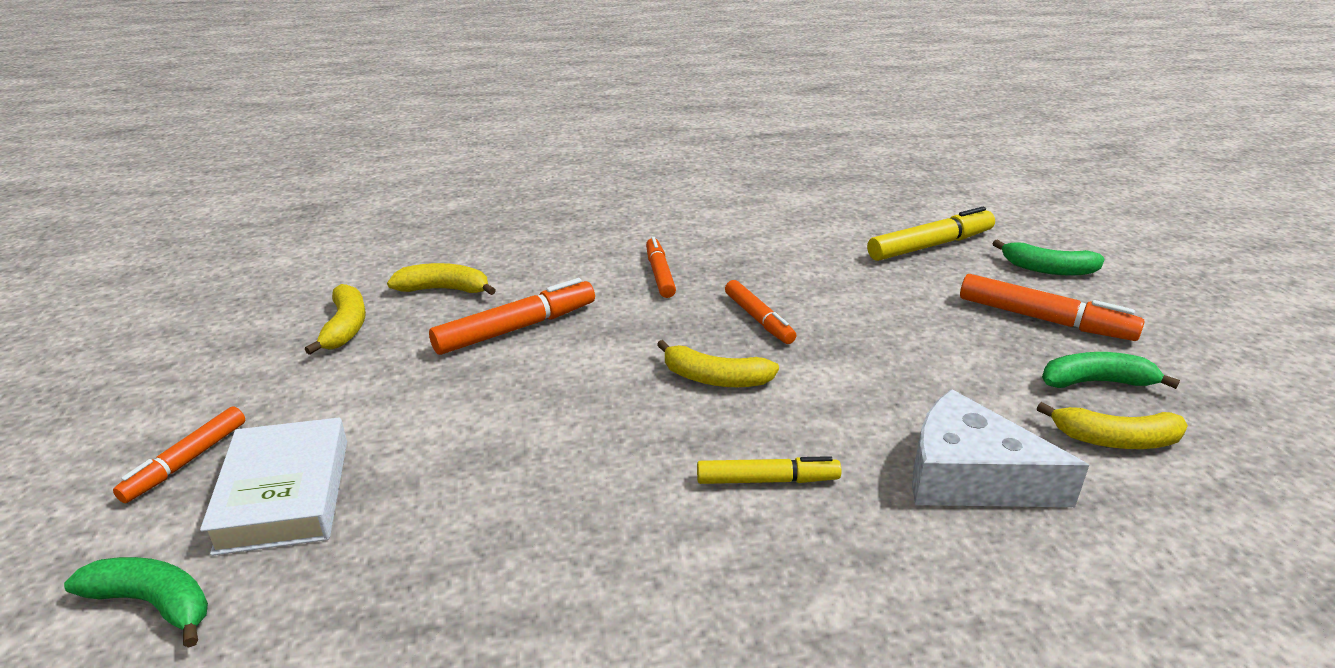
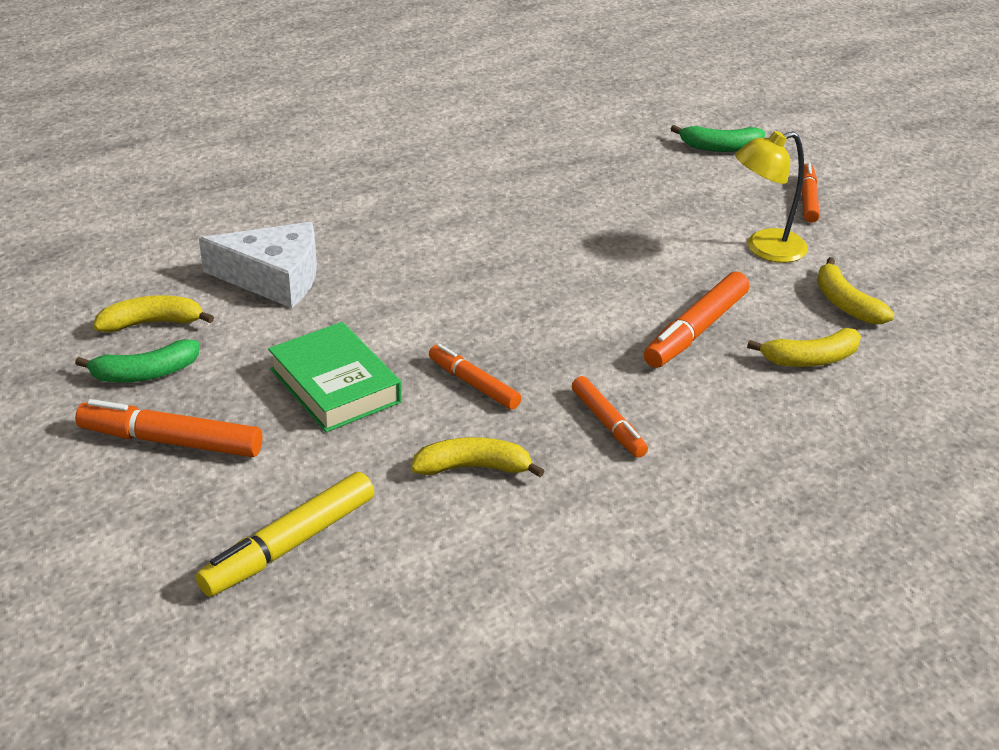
camera: 160 degrees right, 5 degrees up
(284, 494) = (721, 195): white book -> none
(340, 400) = (765, 249): none -> yellow lamp
(715, 378) = (488, 316): yellow banana -> yellow banana (473, 468)
(767, 480) = (418, 252): yellow marker -> none
(892, 339) = (335, 385): none -> green book
(1048, 269) = (138, 529): green banana -> none

